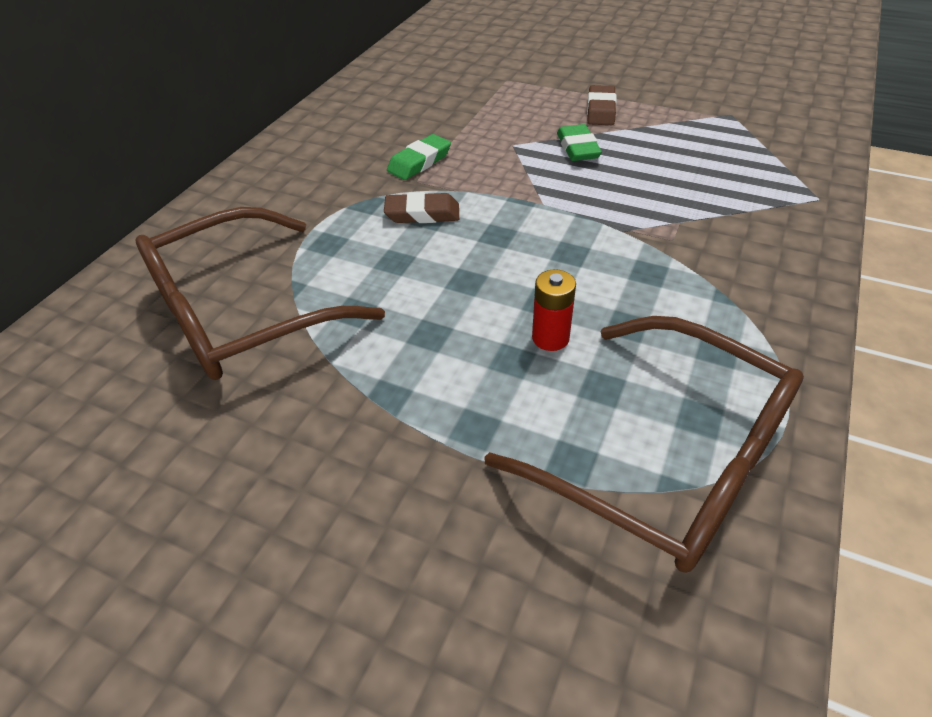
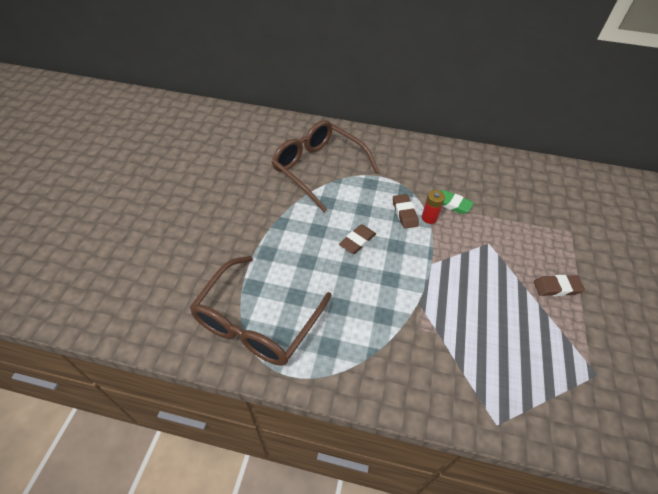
camera: 75 degrees right, 5 degrees up
(474, 281) = (357, 241): none -> brown eraser
(550, 338) = (324, 274): red battery -> red battery (429, 218)
(578, 148) = (500, 276): green eraser -> none

